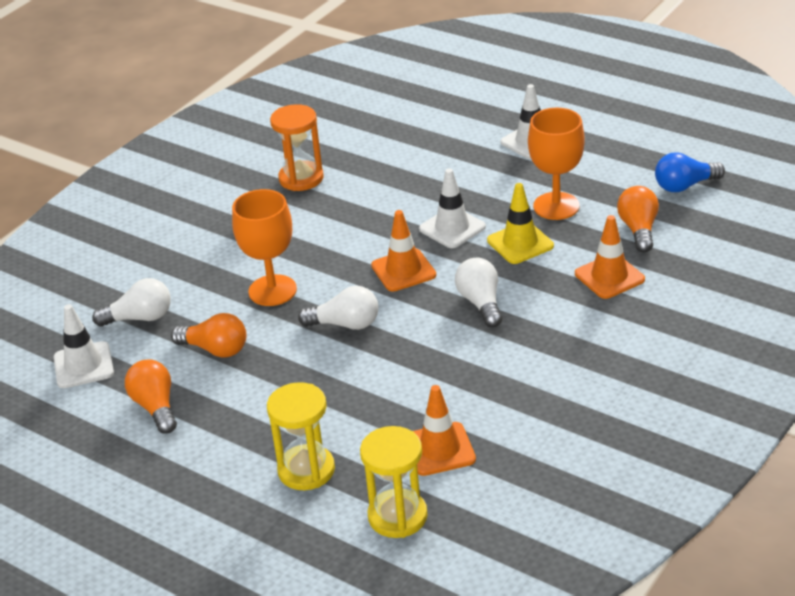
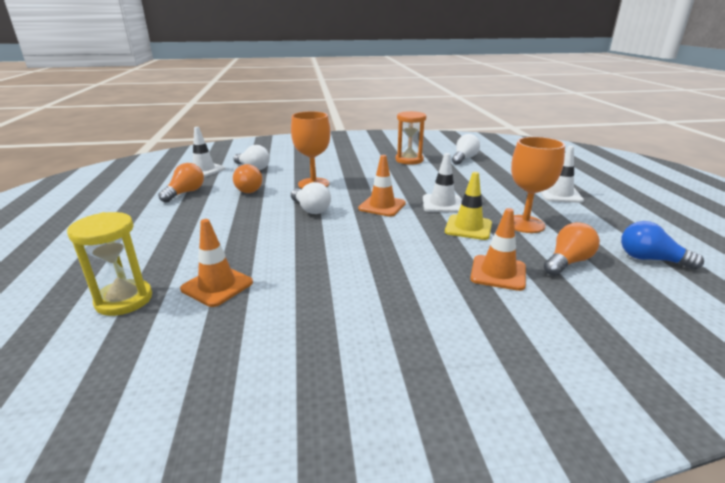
camera: 45 degrees right, 10 degrees down
(306, 470) = (157, 249): yellow hourglass -> none
(481, 303) = (390, 238): white light bulb -> white light bulb (464, 158)

